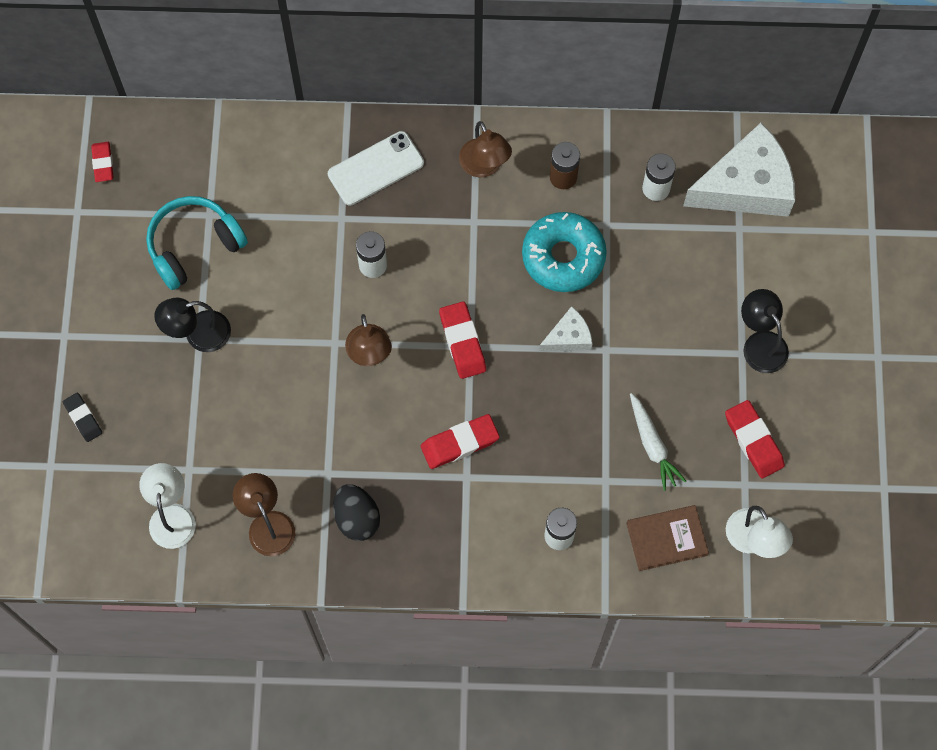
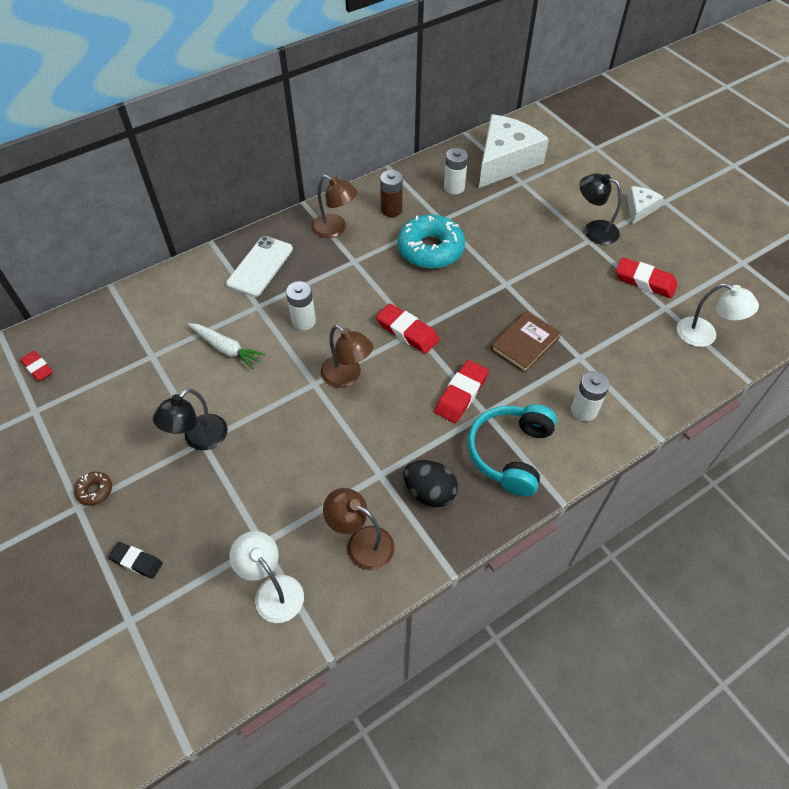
camera: 35 degrees left, 15 degrees down
(85, 329) = (95, 491): none -> brown donut
(194, 246) = (153, 382): turquoise headphones -> turquoise headphones (510, 453)
(568, 337) = (475, 290): white cheese -> white cheese (639, 209)
(652, 445) = (588, 319): white carrot -> white carrot (226, 349)
(666, 538) = (653, 368): brown book -> brown book (525, 343)

